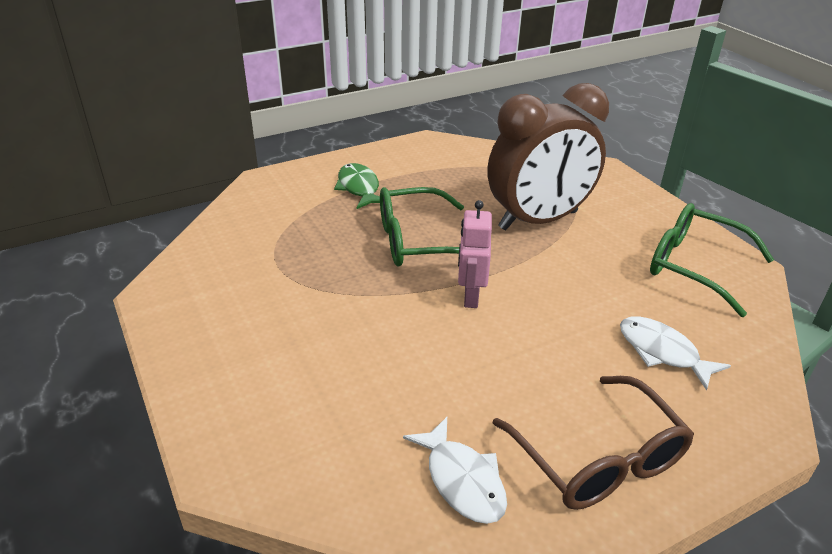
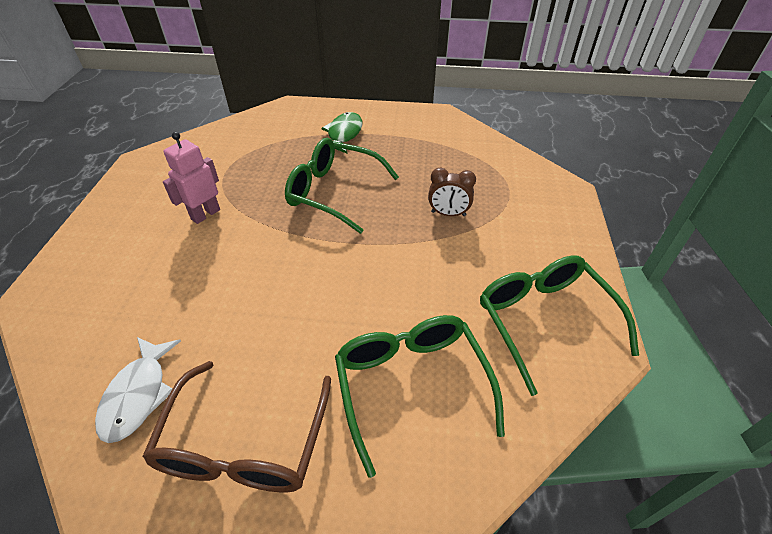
camera: 35 degrees right, 10 degrees up
(470, 297) = (317, 254): pink robot -> pink robot (205, 214)
(538, 220) = (448, 214): brown clock -> brown clock, size x0.40
(662, 352) = (411, 384): white fish -> green glasses

